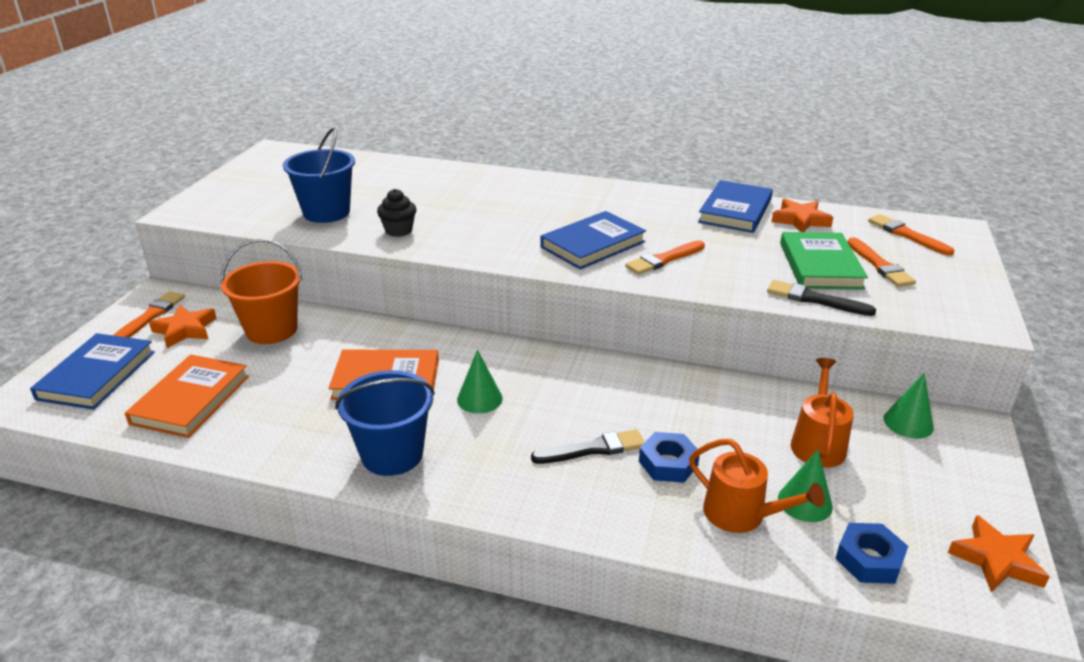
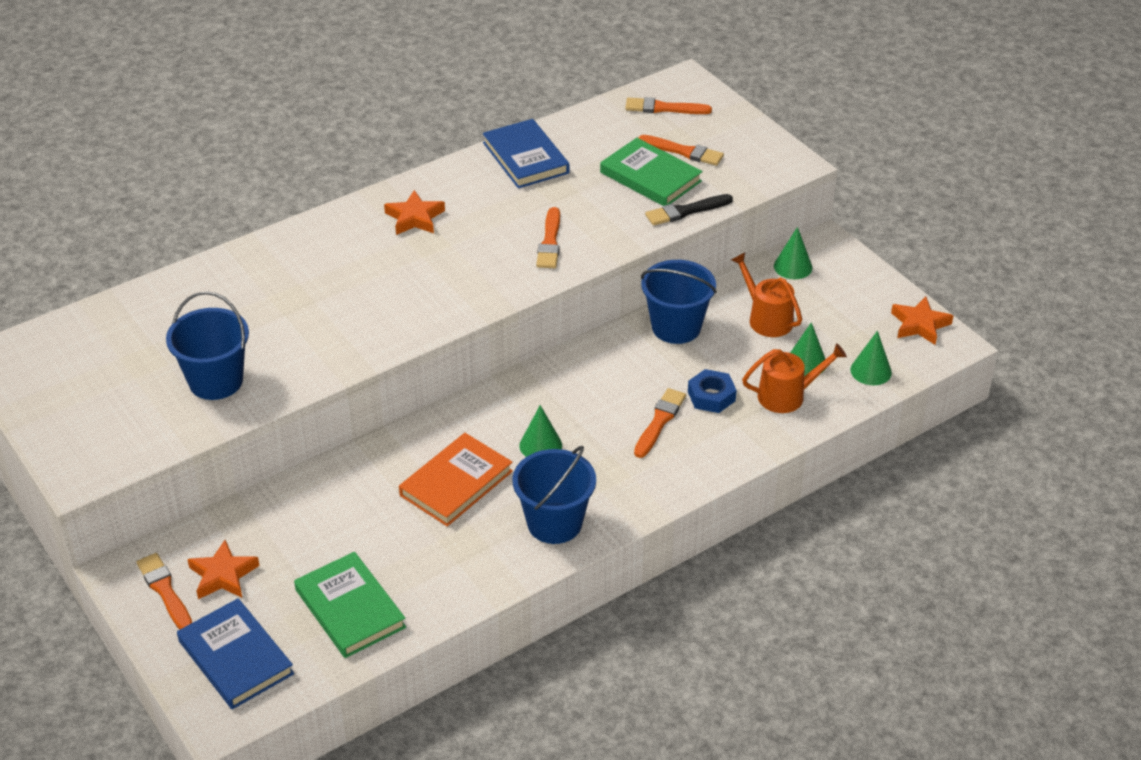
camera: 50 degrees left, 10 degrees up
(191, 400) = (350, 608): orange book -> green book
(271, 330) = (294, 519): orange bucket -> none
(398, 230) = (314, 354): black cupcake -> none
(593, 244) = (481, 262): blue book -> none
(593, 449) = (659, 421): black brush -> orange brush
(721, 396) = (676, 327): none -> blue bucket
(800, 220) = (581, 138): orange star -> orange star (415, 218)
(869, 559) = (871, 371): blue nut -> green cone

